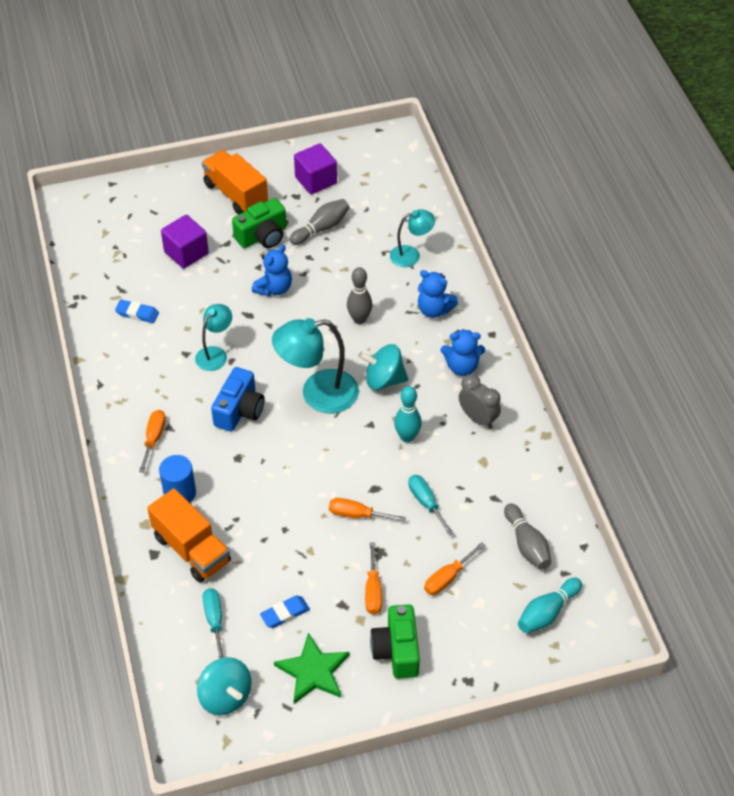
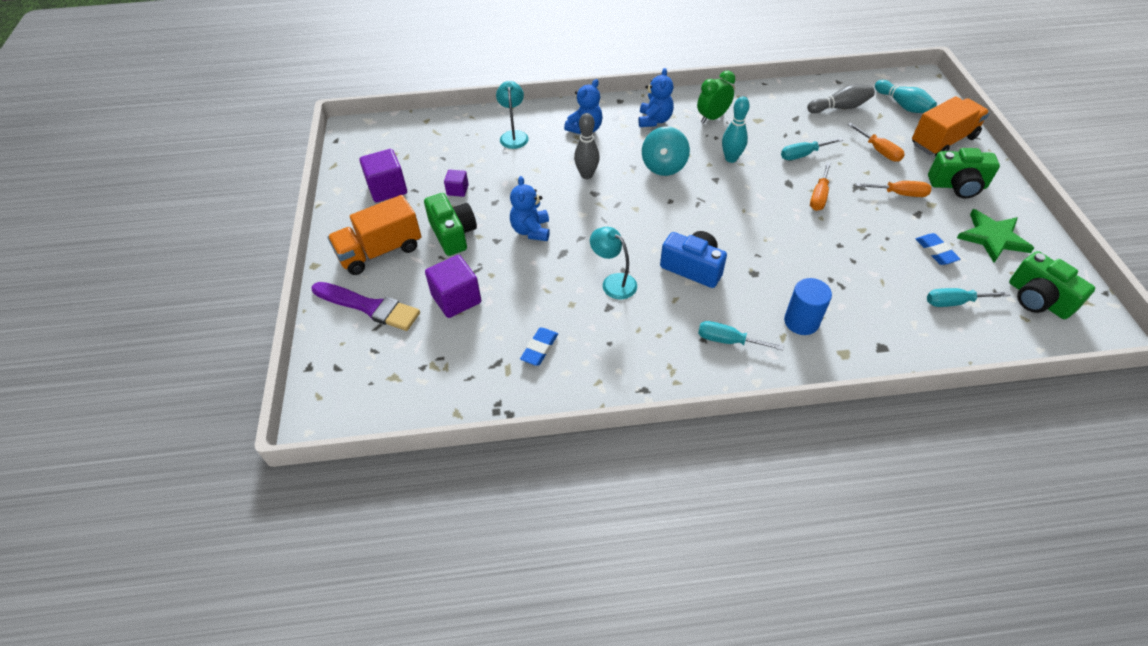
camera: 80 degrees left, 0 degrees up
(154, 439) = (728, 340): orange screwdriver -> turquoise screwdriver
(173, 202) = (369, 307): none -> purple brush
(191, 549) = (872, 315): orange truck -> orange truck (943, 141)
(225, 696) = (1037, 299): turquoise spinning top -> green camera
(274, 288) = (531, 230): blue teddy bear -> blue teddy bear turned 135 degrees counterclockwise
(318, 394) = (676, 210): turquoise lamp -> none
(321, 228) = (457, 190): grey bowling pin -> purple cube
(478, 418) = (712, 118): grey clock -> green clock

